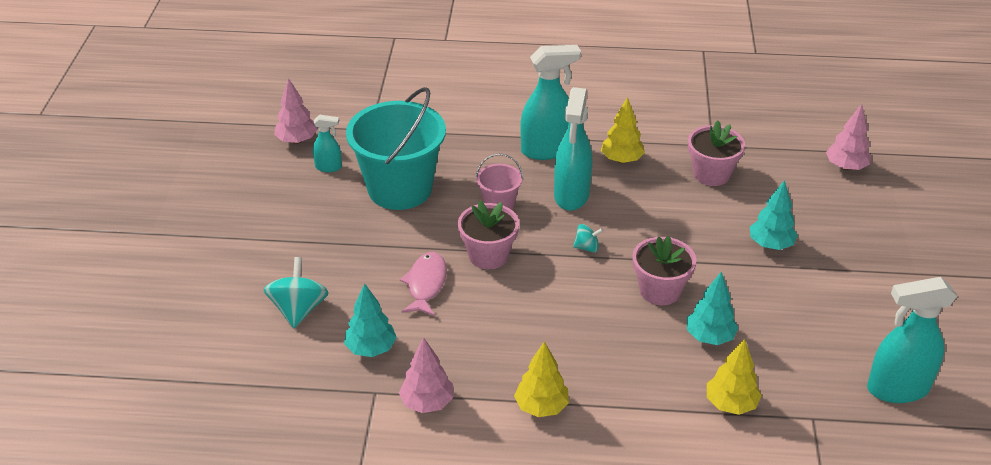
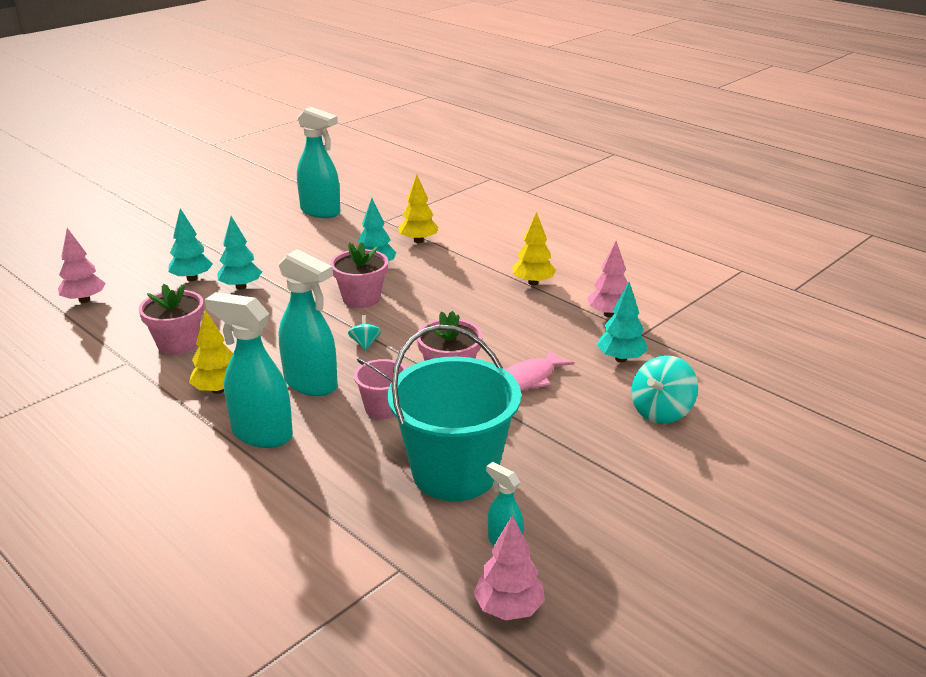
camera: 140 degrees left, 10 degrees down
(571, 195) = (311, 384): turquoise spray bottle -> turquoise spray bottle turned 75 degrees clockwise
(587, 247) = (365, 343): turquoise spinning top -> turquoise spinning top turned 45 degrees clockwise
(822, 230) = (192, 278): none -> turquoise tree

